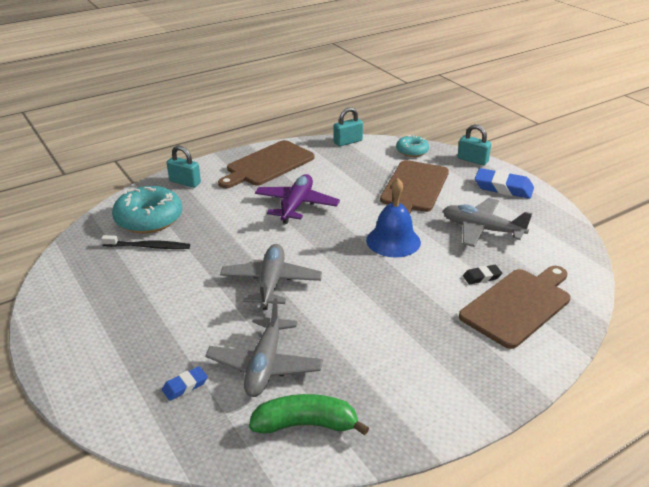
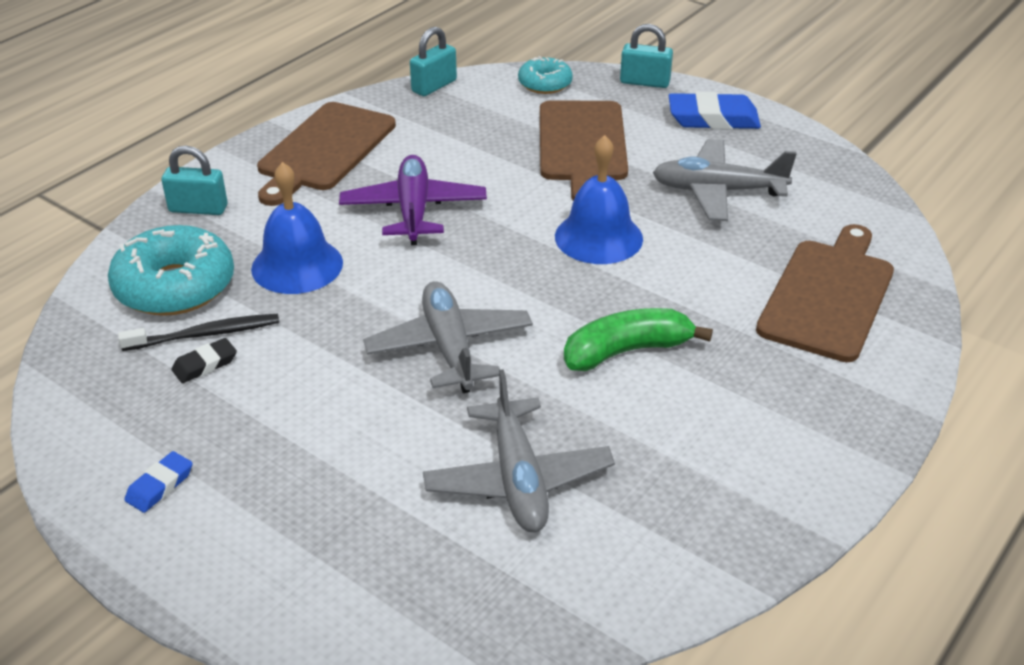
camera: 20 degrees left, 5 degrees up
(185, 386) = (413, 545): blue eraser -> blue eraser (160, 486)
(217, 221) = (297, 265): none -> blue bell
(306, 424) = (632, 551): green banana -> green banana (627, 351)
(482, 277) = (756, 265): black eraser -> black eraser (205, 364)

